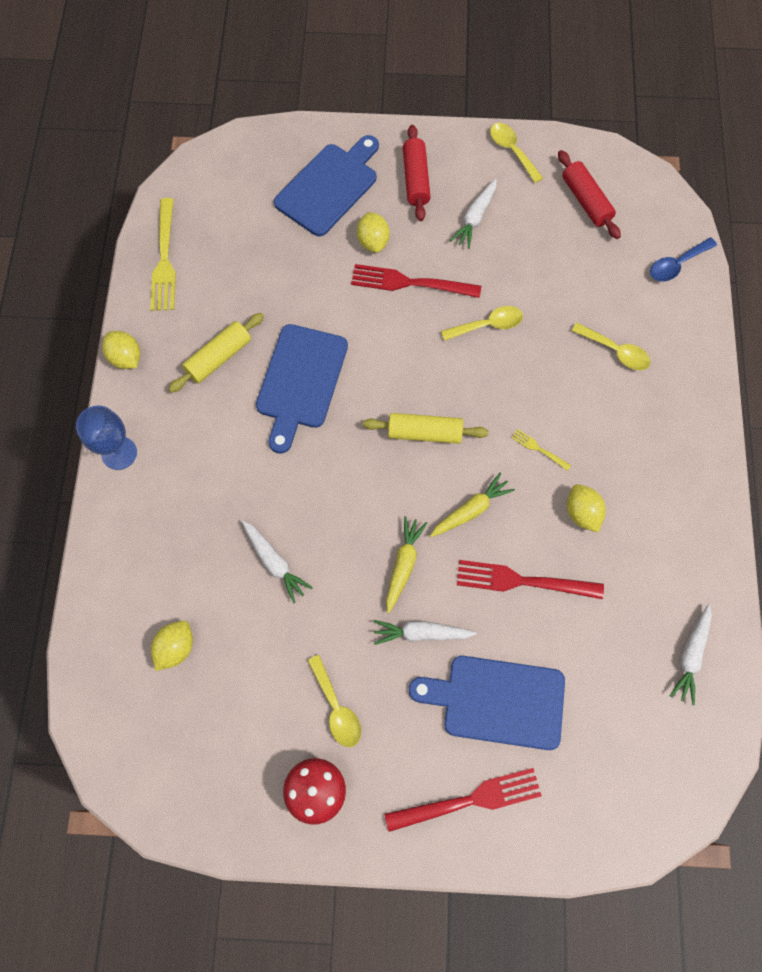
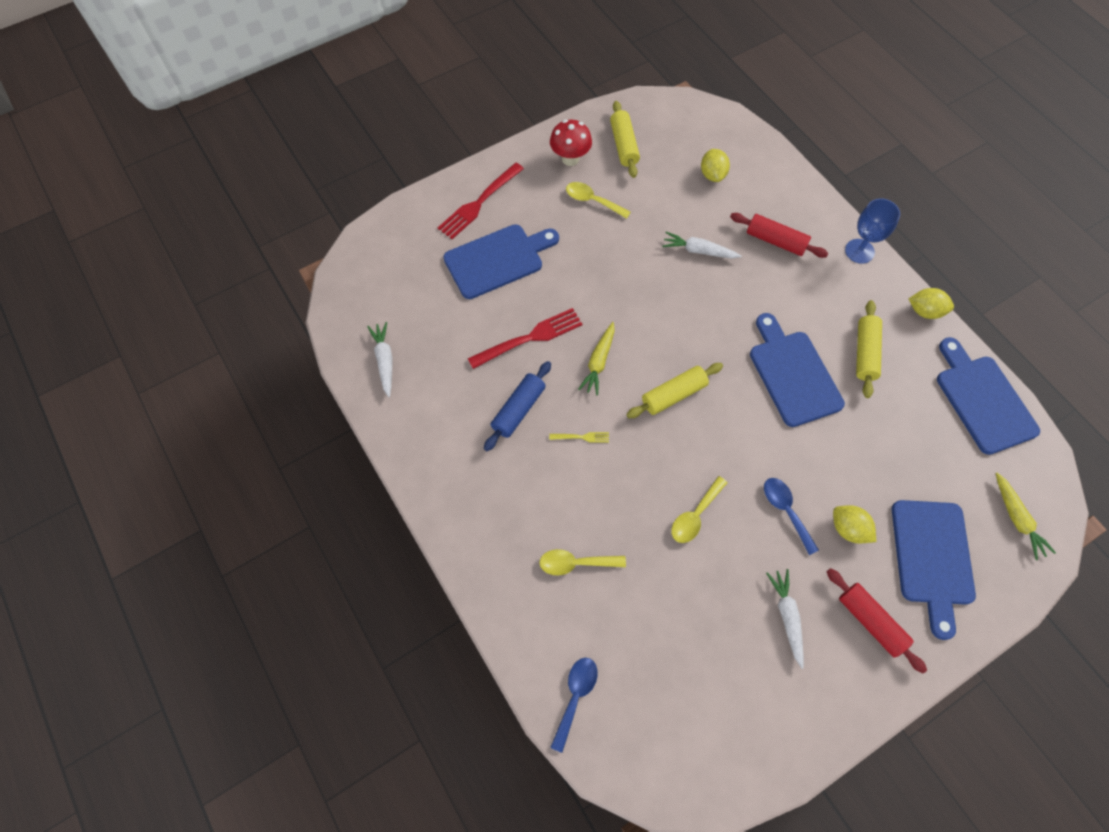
camera: 145 degrees right, 5 degrees down
(164, 259) = (983, 400): yellow fork -> blue cutting board
(238, 764) = (624, 145): none -> yellow rolling pin
(403, 564) = (616, 299): yellow carrot -> yellow carrot (1016, 519)
(410, 283) = (786, 511): red fork -> blue spoon
(421, 633) = (573, 268): white carrot -> none
(512, 151) = (814, 724): yellow spoon -> none
(582, 513) = (518, 410): yellow lemon -> blue rolling pin
(585, 201) = (704, 712): red rolling pin -> red rolling pin (775, 241)

